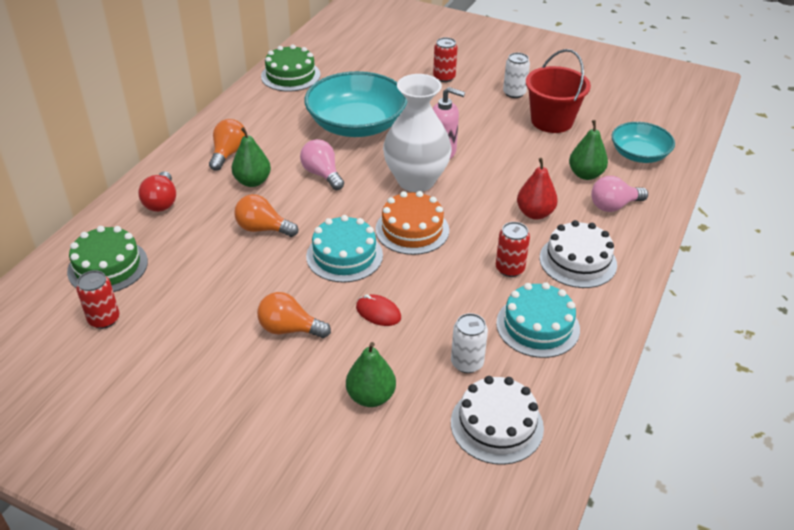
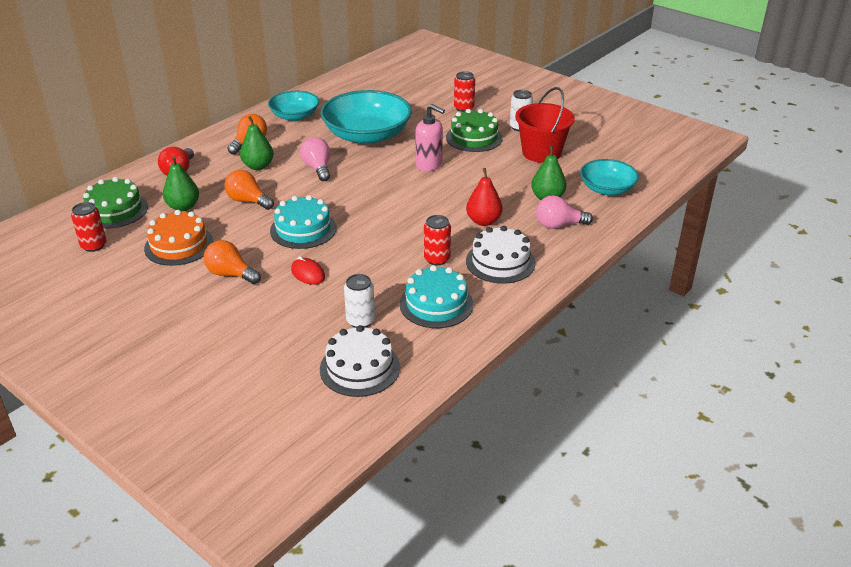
camera: 15 degrees right, 5 degrees down
(263, 111) = (295, 116): none -> turquoise bowl
(290, 75) = (332, 92): green cake -> green cake (474, 138)
(371, 396) = (269, 331): green pear -> green pear (183, 207)
(412, 229) = (370, 218): orange cake -> orange cake (179, 245)
(416, 181) = (394, 183): white vase -> none

